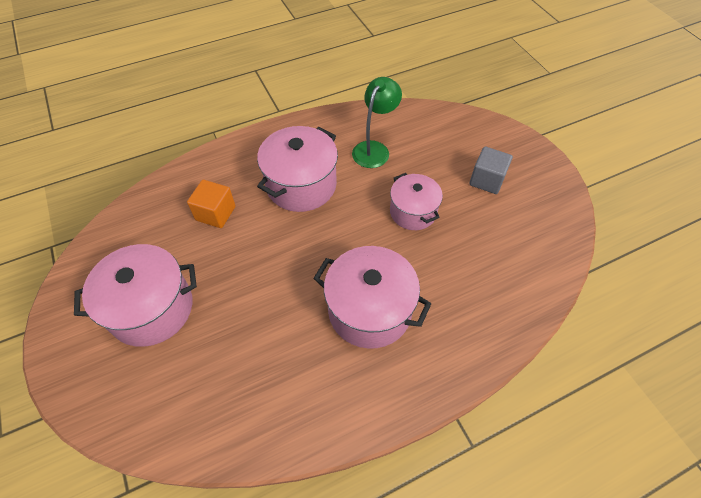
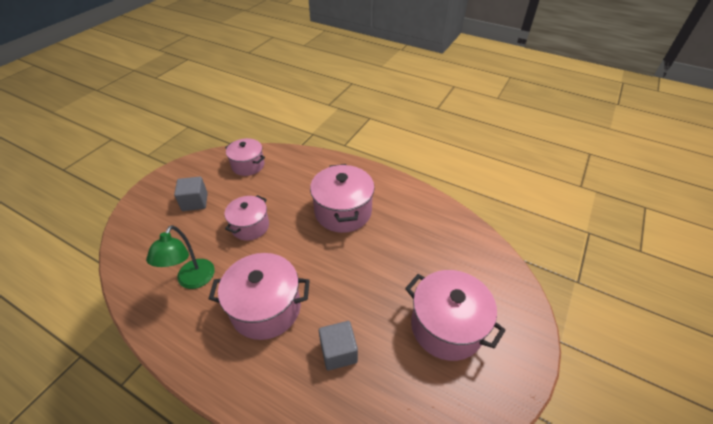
camera: 125 degrees left, 10 degrees down
(215, 213) = (338, 352): orange cube -> grey cube
(374, 149) = (192, 281): green lamp -> green lamp turned 75 degrees counterclockwise
(529, 251) = (248, 165): none -> pink pot

